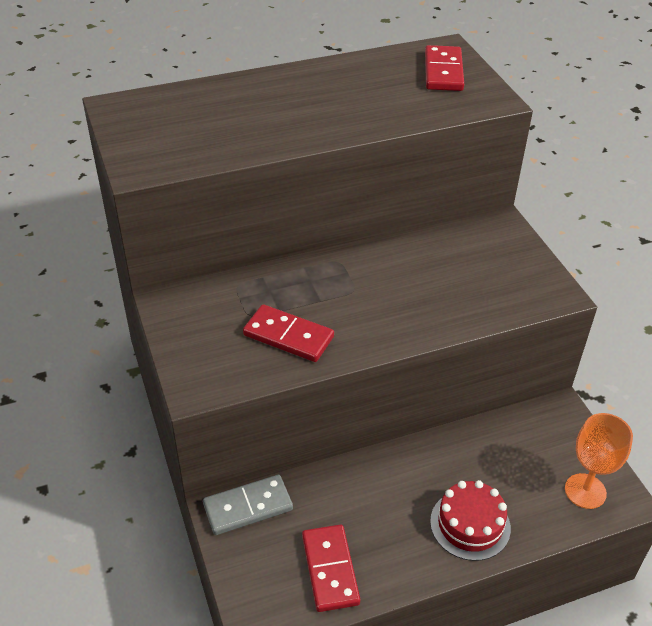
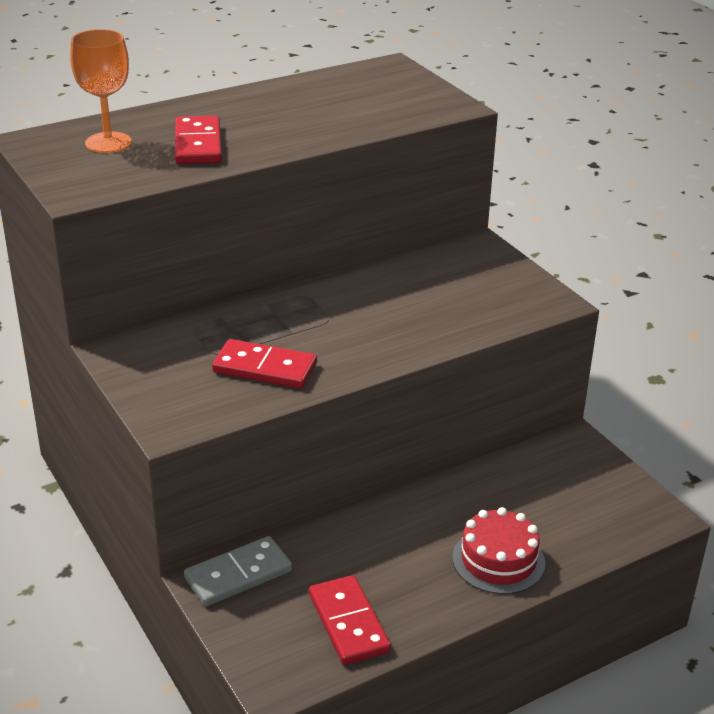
camera: 10 degrees left, 10 degrees down
(443, 72) = (393, 86): red domino -> red domino (198, 144)
(585, 491) = (618, 513): orange goblet -> orange goblet (108, 143)

